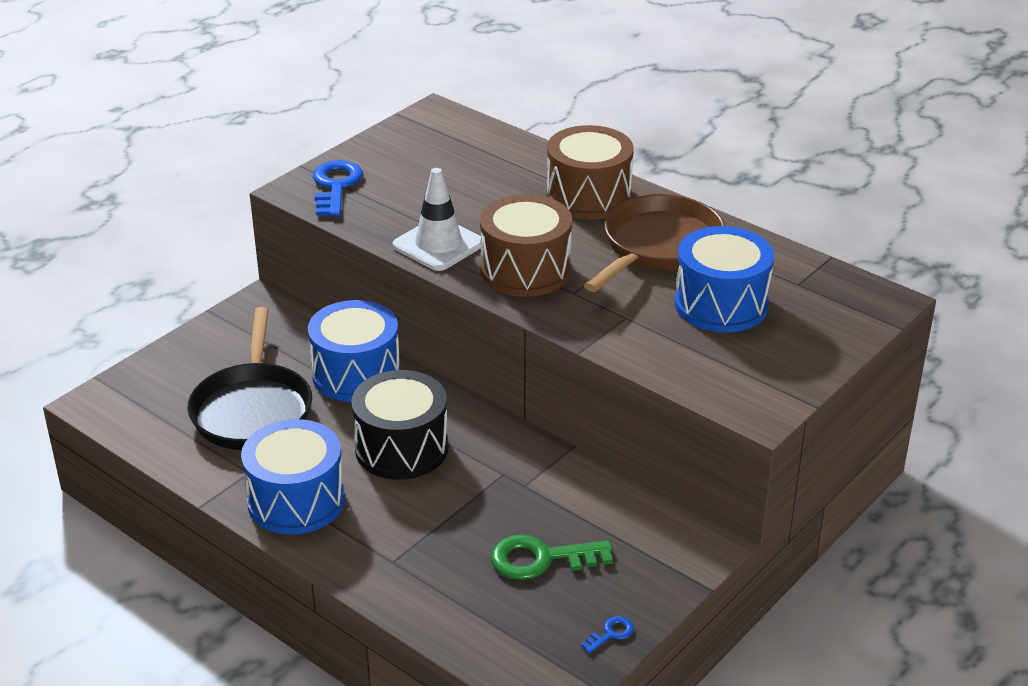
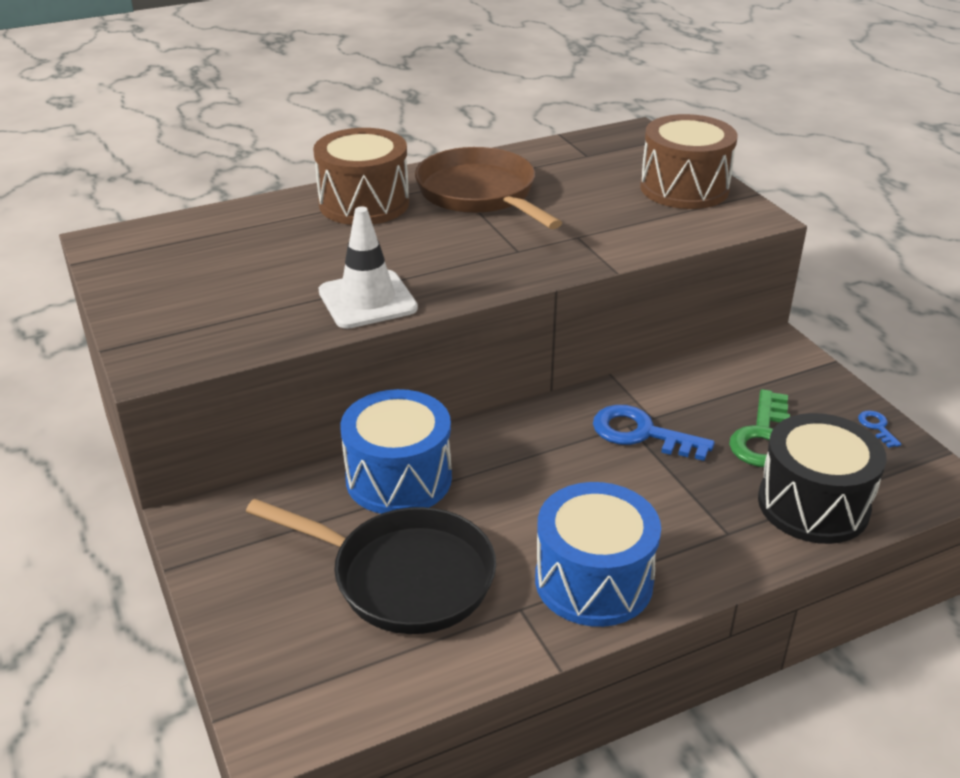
camera: 65 degrees left, 0 degrees up
(335, 186) = (178, 336): blue key -> blue key (641, 433)
(401, 448) = (549, 479): black drum -> black drum (813, 505)
(525, 270) = (459, 265): brown drum -> brown drum (684, 188)
(721, 304) = (592, 192): blue drum -> none

